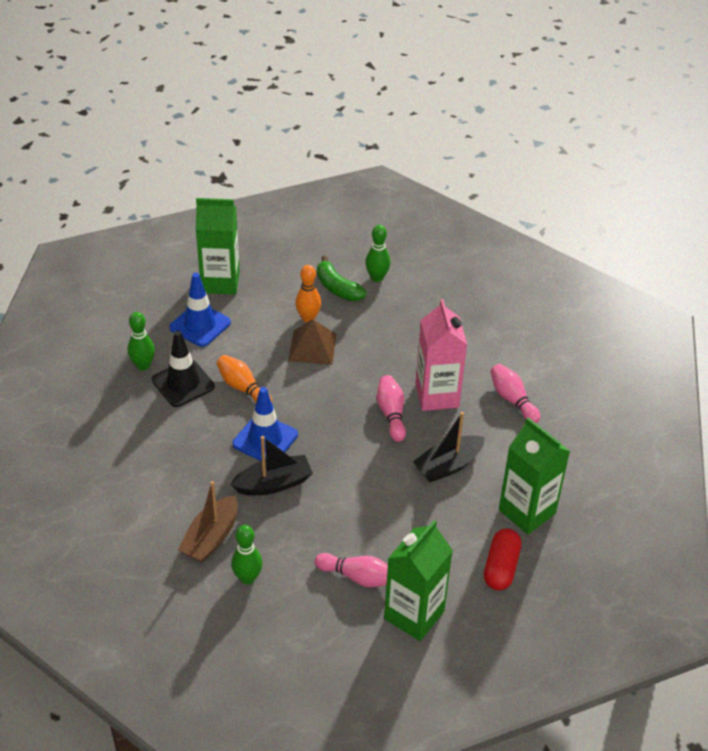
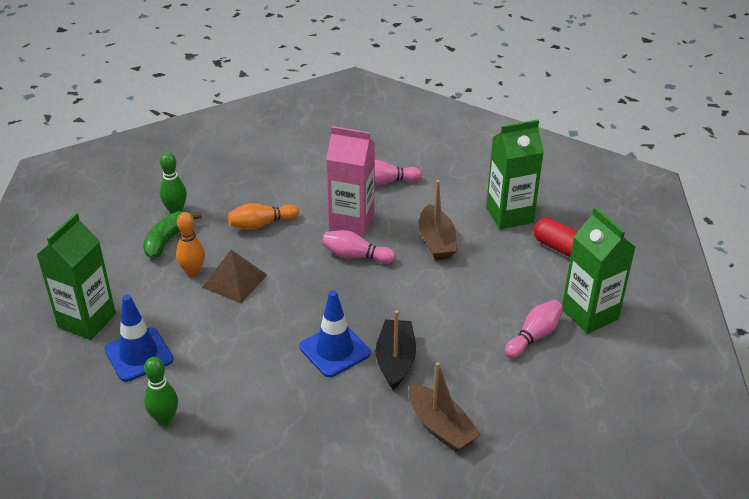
camera: 65 degrees left, 5 degrees down
(183, 383) = (215, 392): black traffic cone -> none
(243, 388) = (255, 346): orange bowling pin -> orange bowling pin (261, 224)
(247, 578) = (503, 413): green bowling pin -> none
(337, 288) = (168, 240): green banana -> green banana turned 135 degrees clockwise
(448, 466) = (436, 242): black boat -> brown boat

